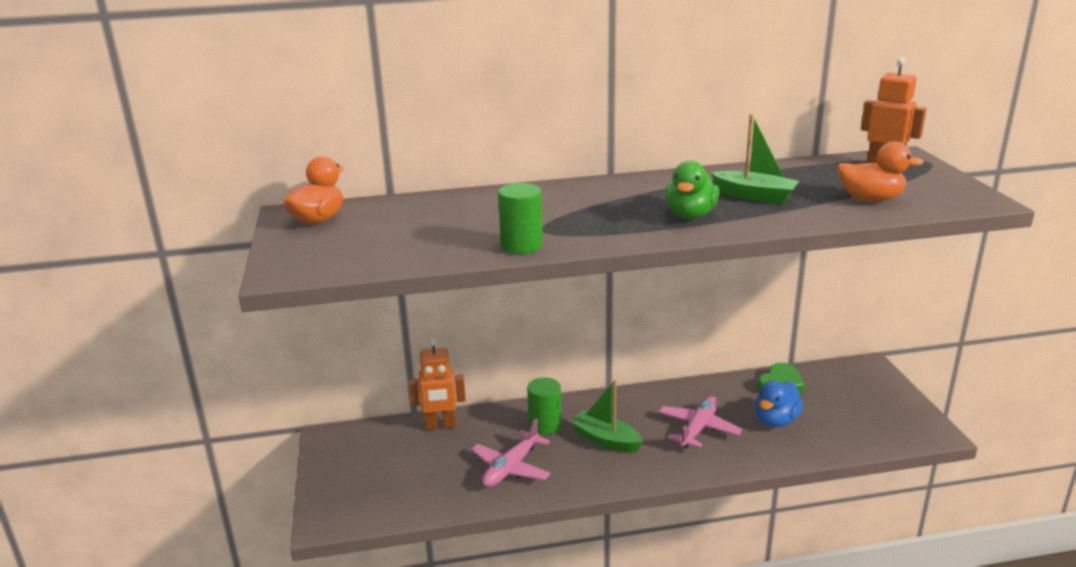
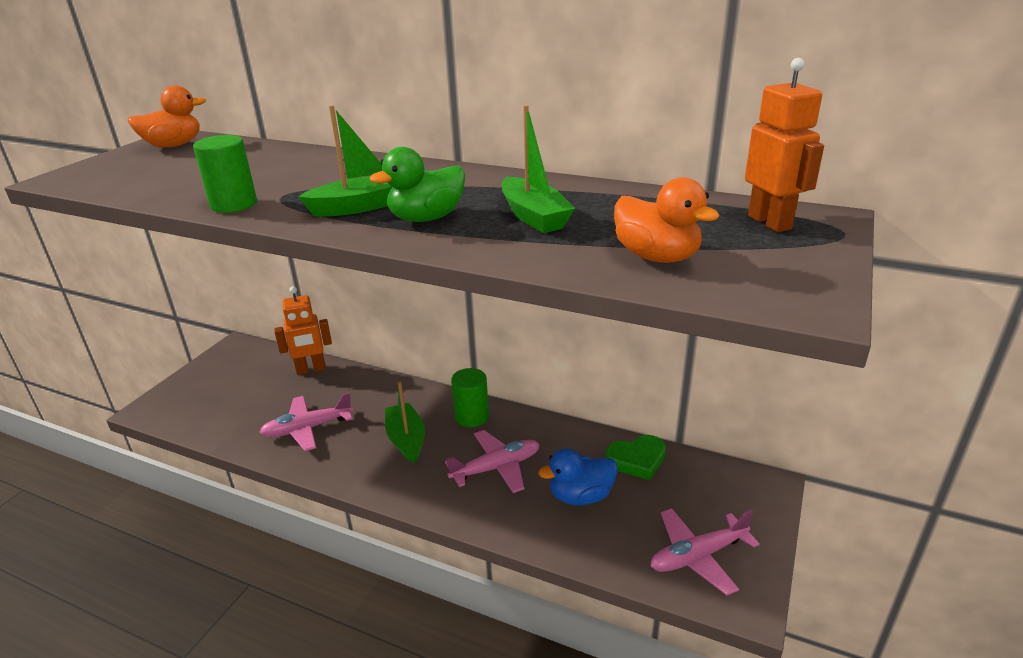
camera: 35 degrees right, 5 degrees up
(440, 426) = (311, 369): orange robot -> orange robot turned 45 degrees counterclockwise
(545, 425) = (380, 403): green cylinder -> green cylinder (472, 417)
(625, 221) = (360, 207): none -> green boat
(883, 422) = (697, 556): none -> pink plane

